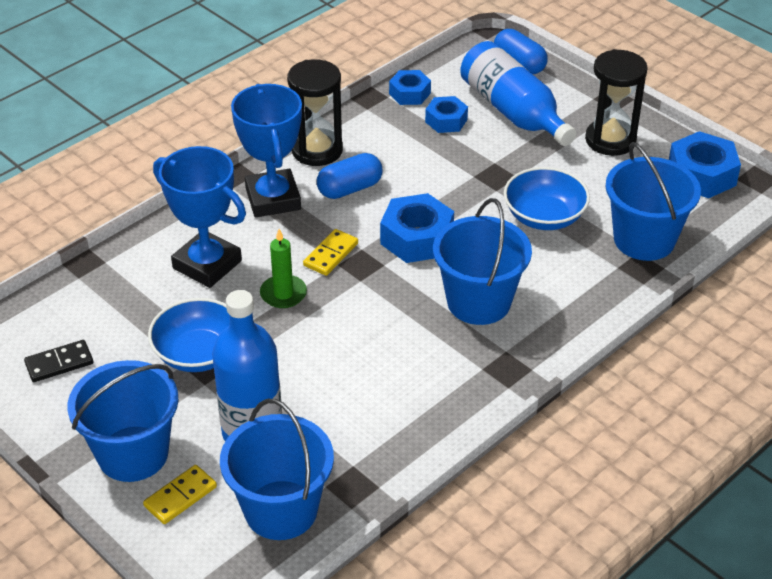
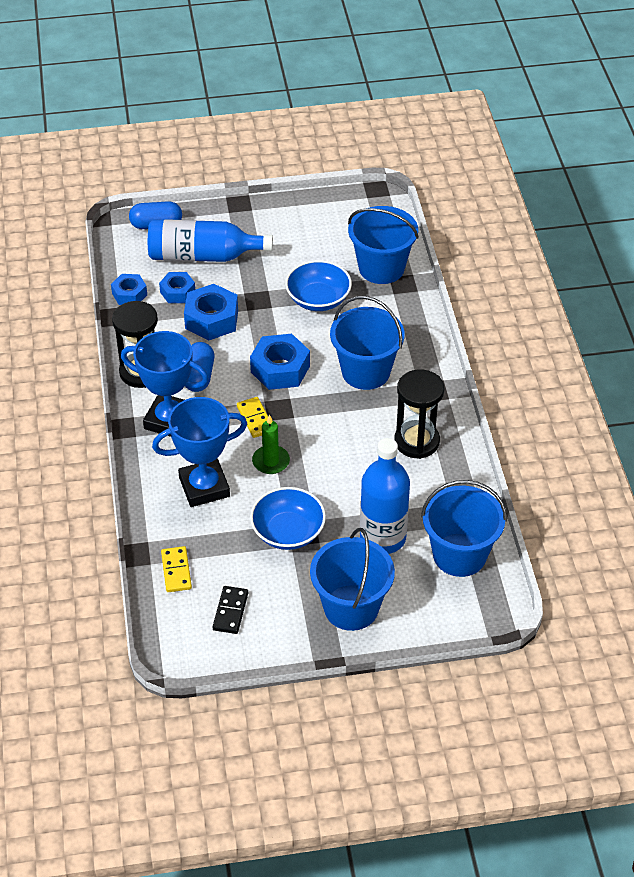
camera: 55 degrees left, 5 degrees up
(180, 496) = (408, 599): yellow domino -> yellow domino (176, 571)
(610, 140) = (277, 228): black hourglass -> black hourglass (416, 441)
(701, 175) = (349, 209): blue nut -> blue nut (211, 319)

